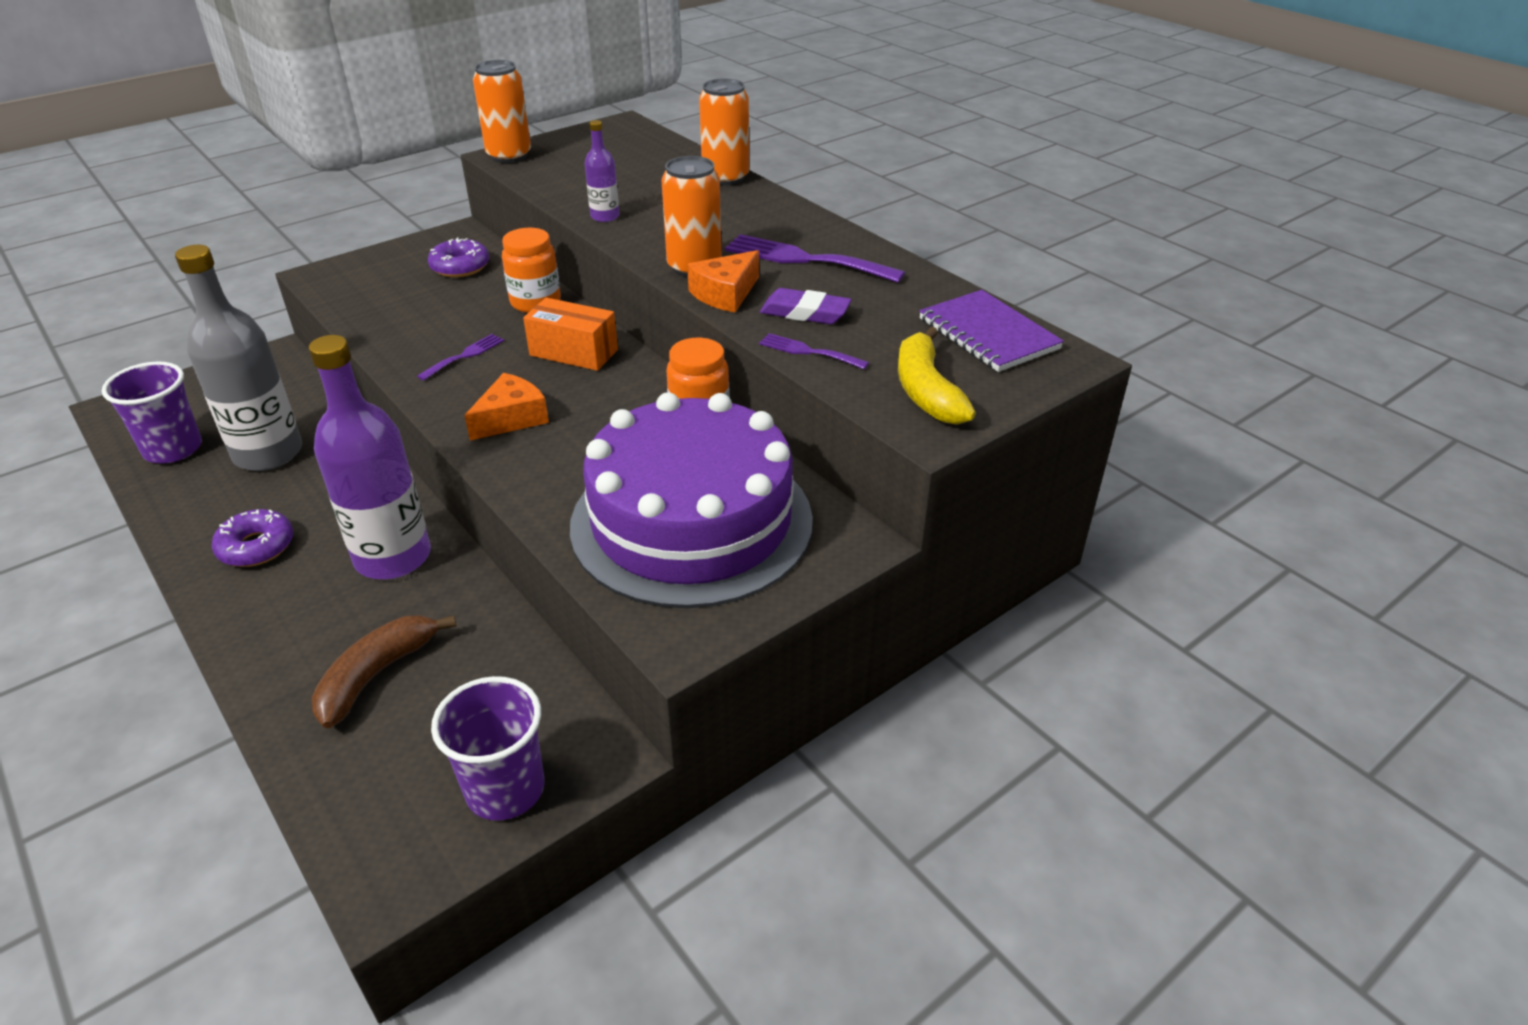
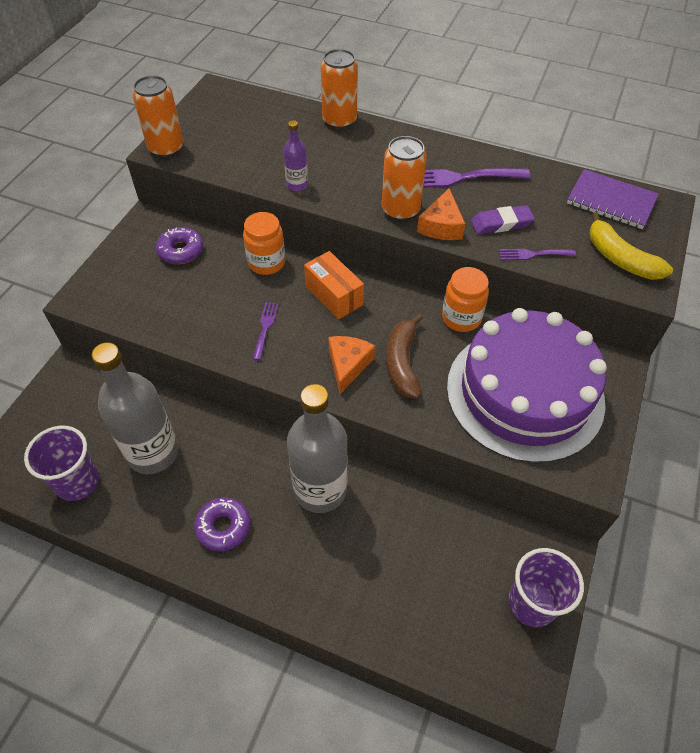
camera: 30 degrees left, 15 degrees up
(377, 675) = (393, 574): brown banana -> brown banana (402, 362)
(393, 557) = (320, 490): purple bottle -> grey bottle
(573, 352) = (334, 295): orange box -> orange box turned 60 degrees clockwise

